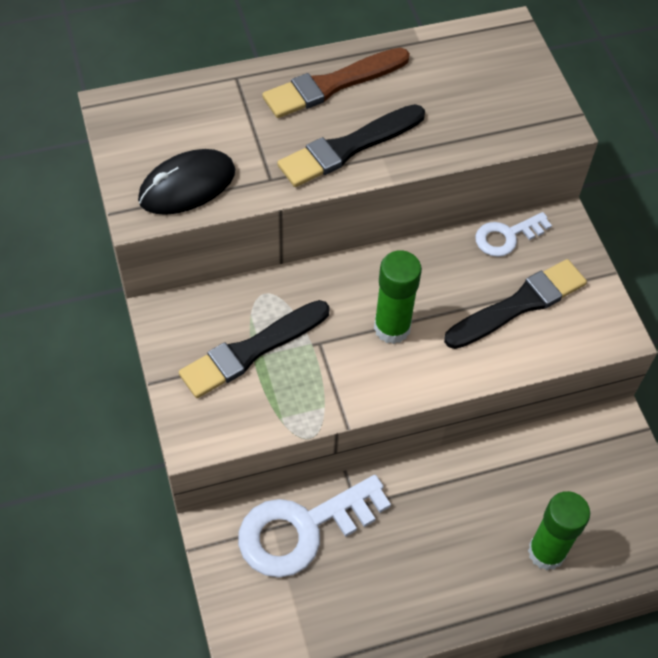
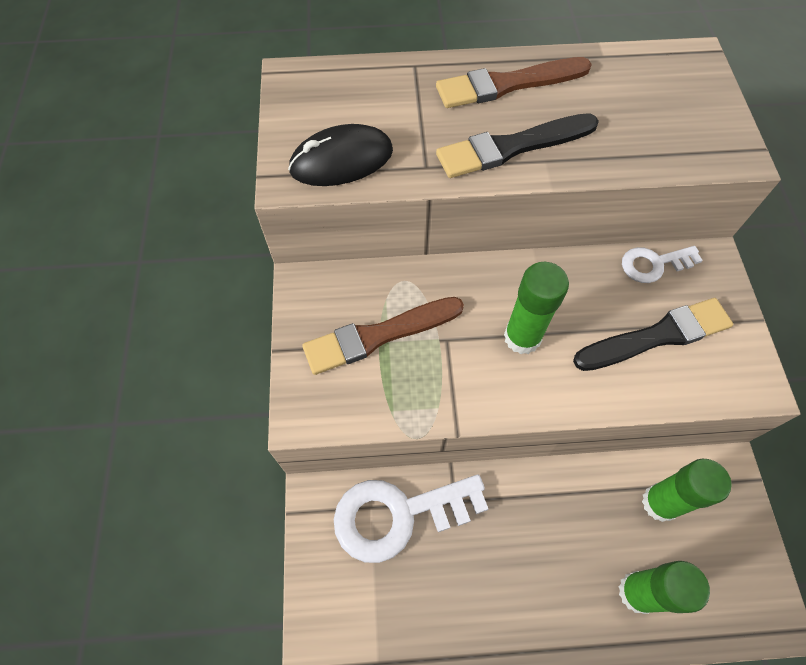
camera: 15 degrees right, 5 degrees up
(252, 350) = (379, 335): black brush -> brown brush
(556, 468) = (660, 503): none -> green glue stick

